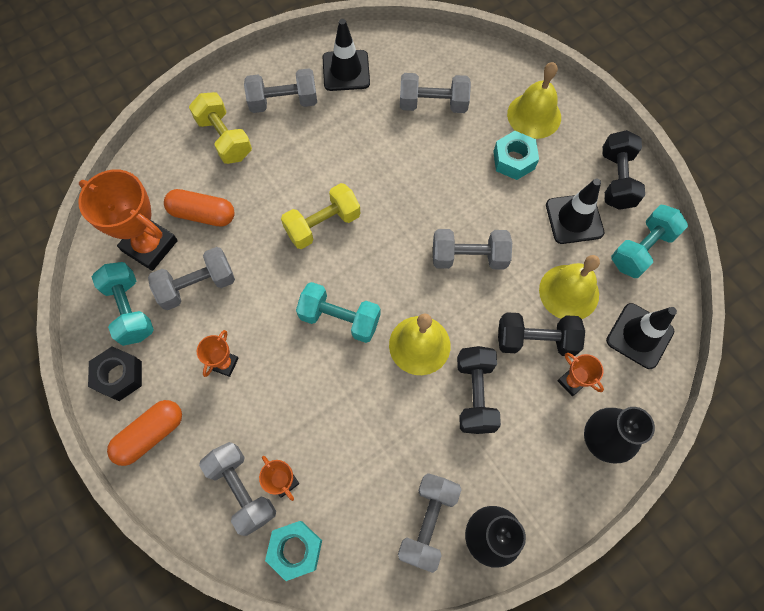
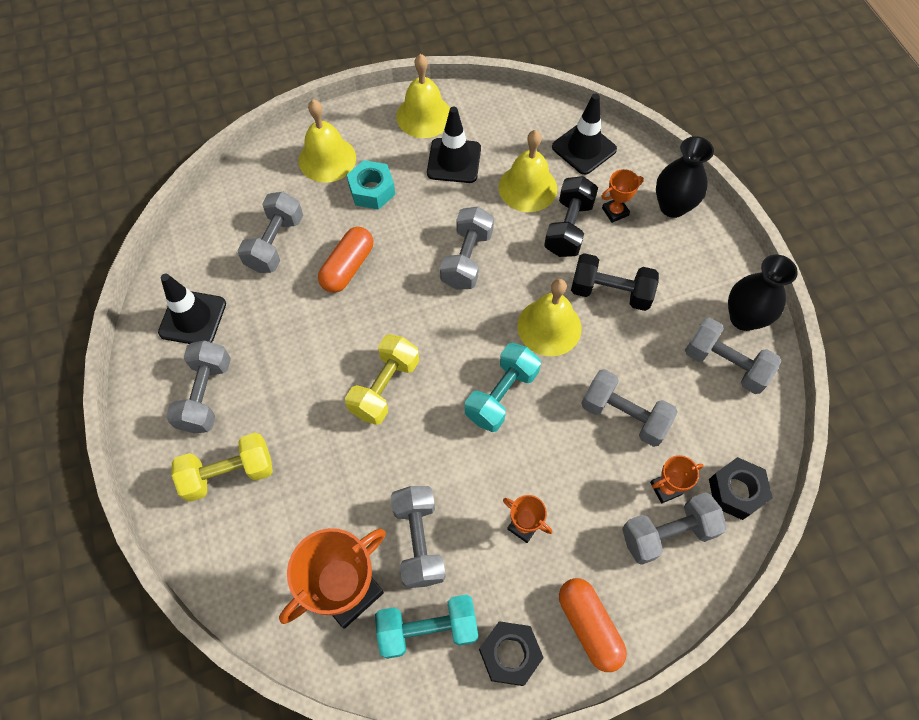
camera: 75 degrees left, 5 degrees down
(203, 214) = (326, 518): orange capsule -> orange capsule (347, 267)
(295, 550) = (736, 491): turquoise nut -> black nut
(323, 224) = (385, 387): yellow dumbbell -> yellow dumbbell turned 45 degrees clockwise
(347, 430) = (624, 415): none -> grey dumbbell
(616, 179) = (424, 116): black dumbbell -> yellow bell
(641, 249) = (501, 120): turquoise dumbbell -> none

